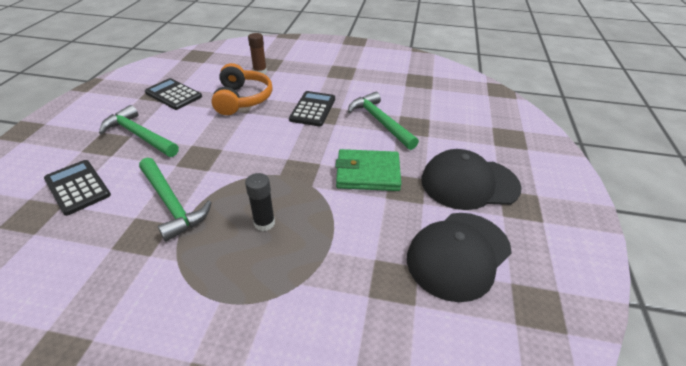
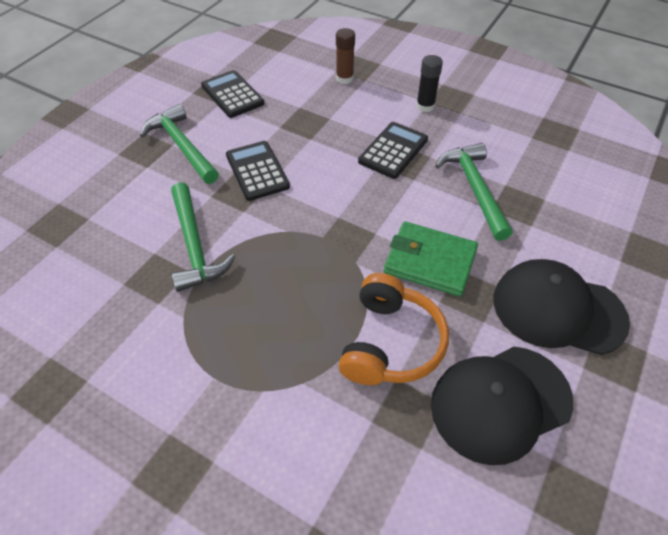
camera: 20 degrees right, 10 degrees up
(77, 187) = (106, 200): black calculator -> black calculator (257, 171)
(242, 99) = (310, 117): orange headphones -> orange headphones (390, 343)
(264, 223) = (286, 297): black glue stick -> black glue stick (425, 106)

